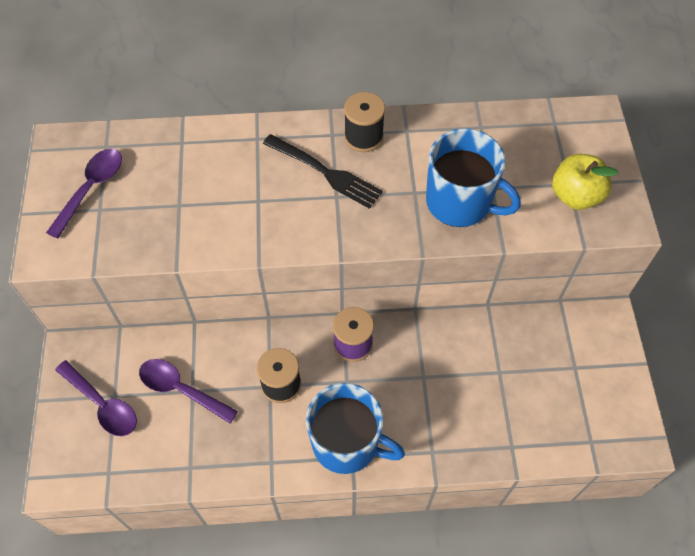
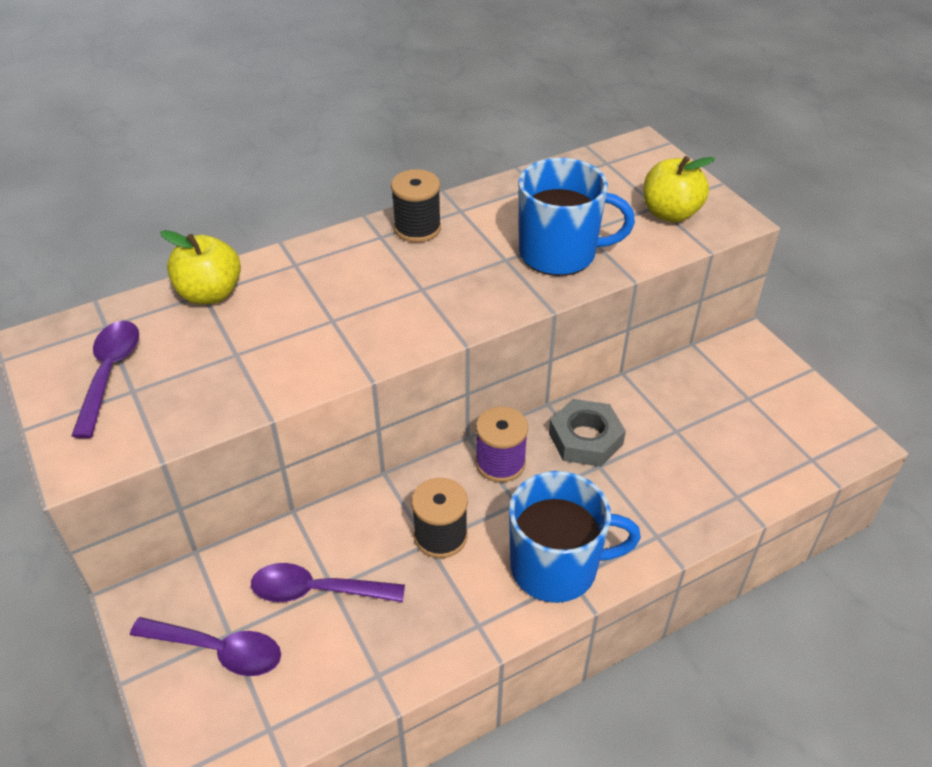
camera: 25 degrees left, 15 degrees down
(186, 143) = (210, 293): none -> yellow apple
(325, 172) = (395, 271): black fork -> none
(426, 350) = (585, 439): none -> grey nut

